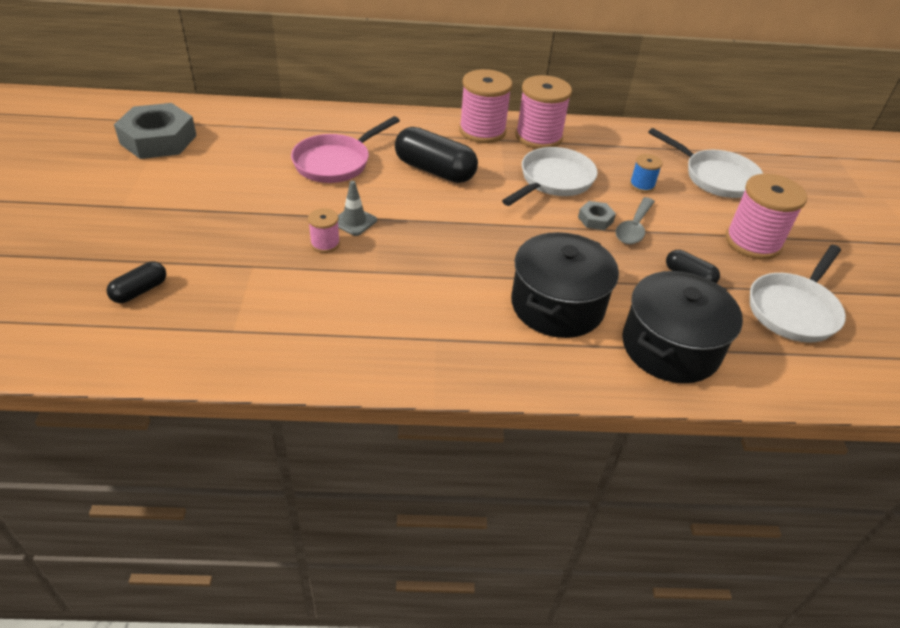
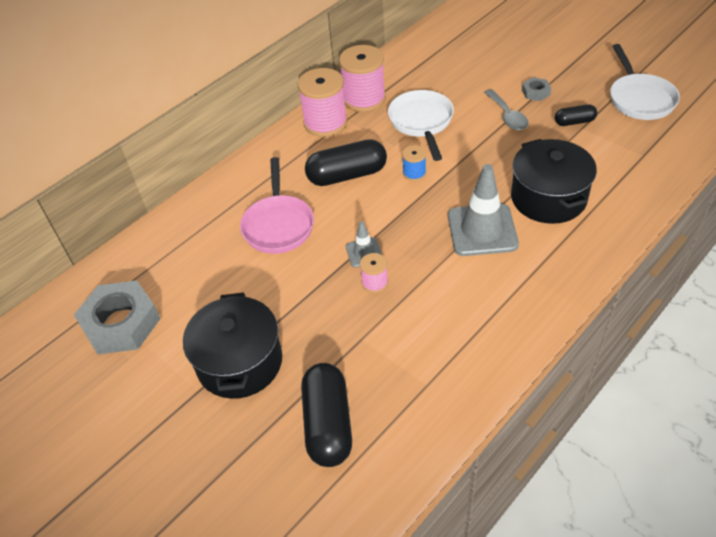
camera: 40 degrees left, 5 degrees up
(140, 291) = (328, 424): black capsule -> black capsule, size x1.88
(461, 279) = (482, 230): none -> grey traffic cone
(595, 219) = (482, 128): grey nut -> grey nut (536, 92)
(642, 185) = (468, 84): blue spool -> blue spool (414, 173)
(670, 347) = (627, 170): black pot -> black pot (239, 362)
(715, 177) = (493, 47): white pan -> none
(752, 242) = (569, 74): pink spool -> none

